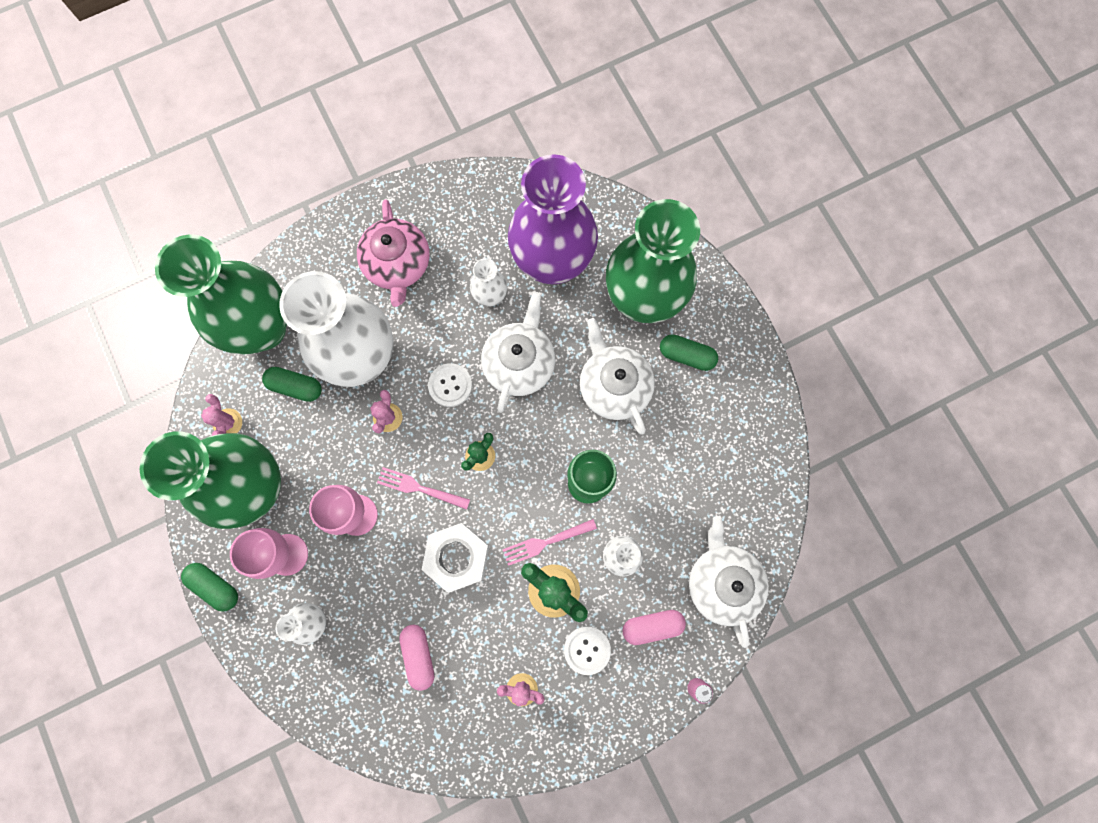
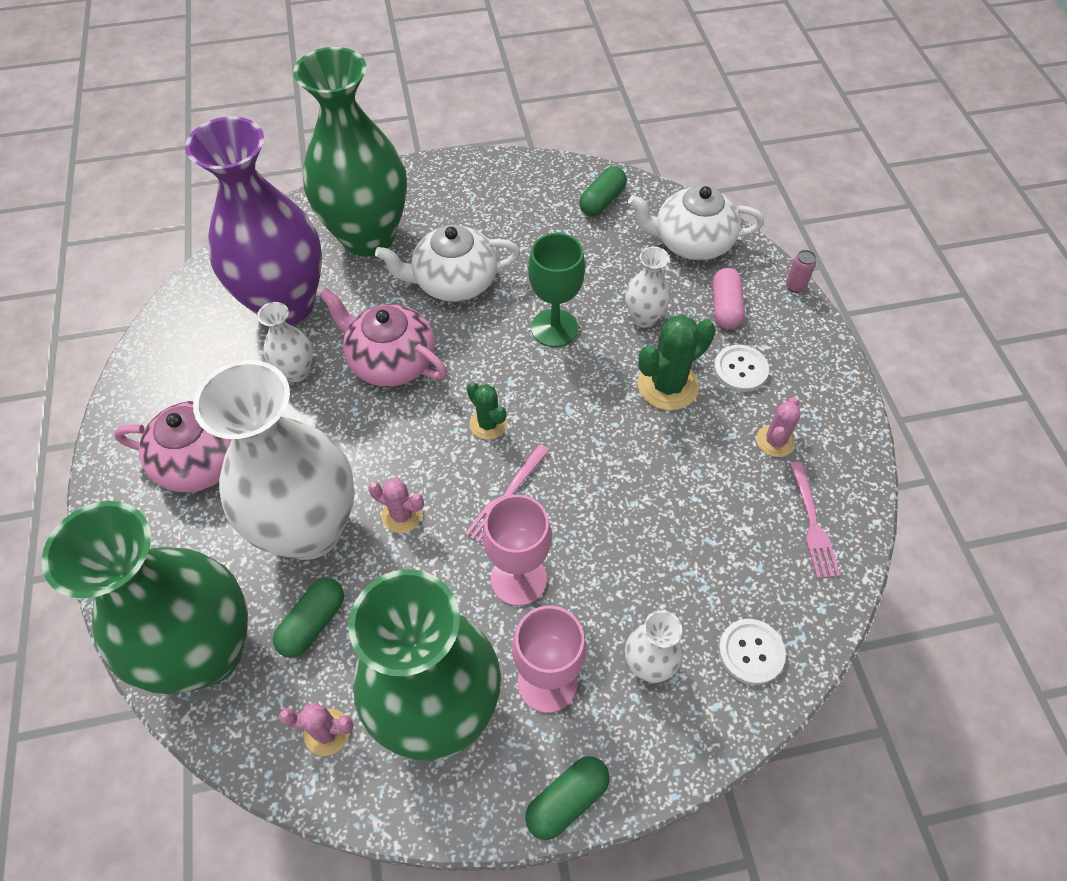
camera: 75 degrees left, 20 degrees down
(418, 655) = (717, 543): pink capsule -> none
(450, 385) = (388, 436): white button -> white button (751, 652)
(457, 557) = (605, 474): white nut -> none
(519, 363) = (391, 361): white teapot -> pink teapot
(546, 541) = (610, 380): pink fork -> pink fork (812, 523)
(686, 356) = (446, 216): green capsule -> green capsule (602, 201)

